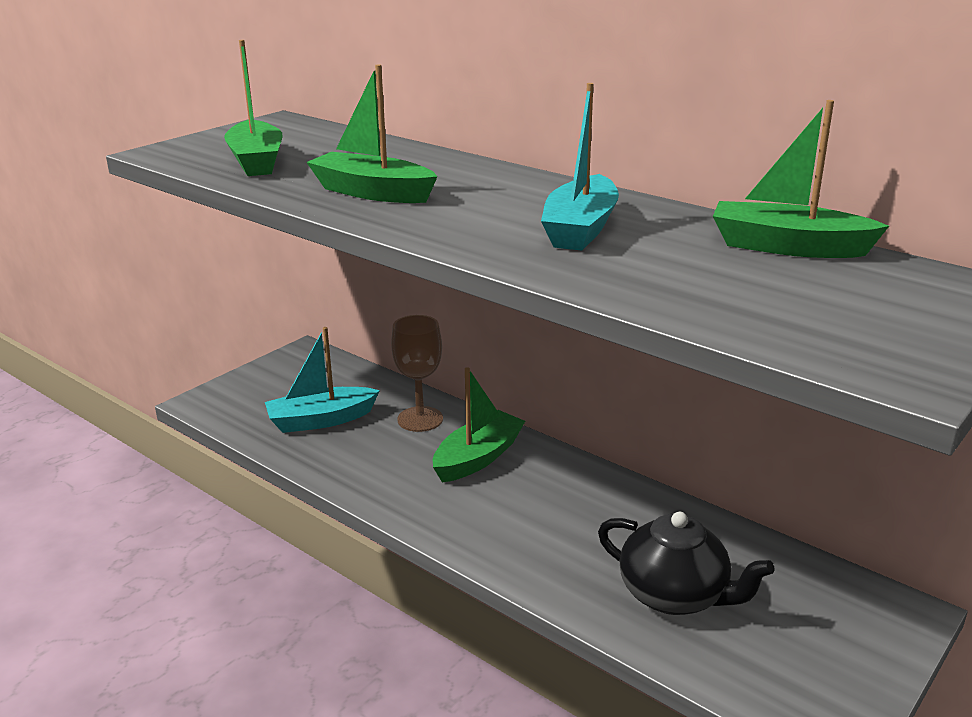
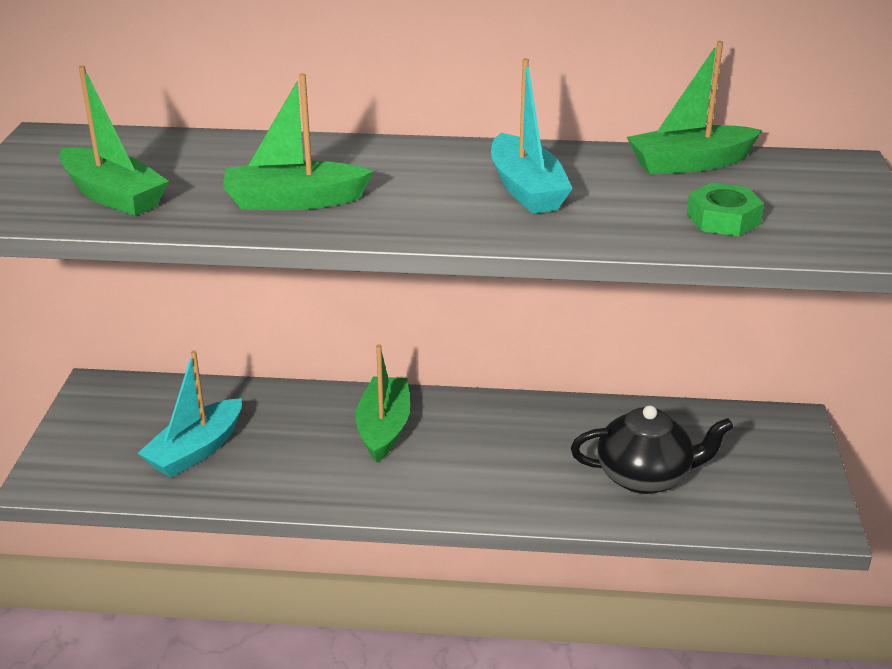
camera: 35 degrees left, 5 degrees up
(420, 419) = (292, 413): brown goblet -> none
(744, 299) = (723, 219): none -> green nut

